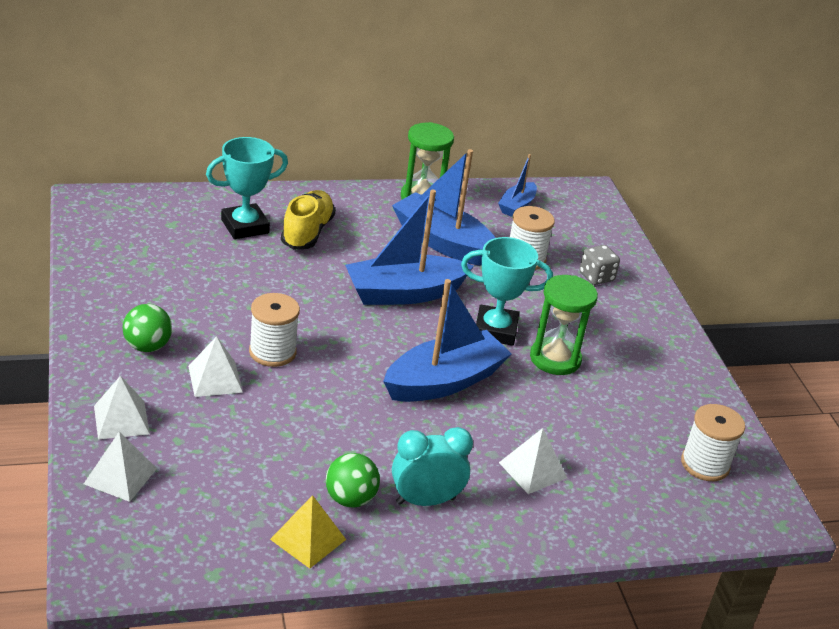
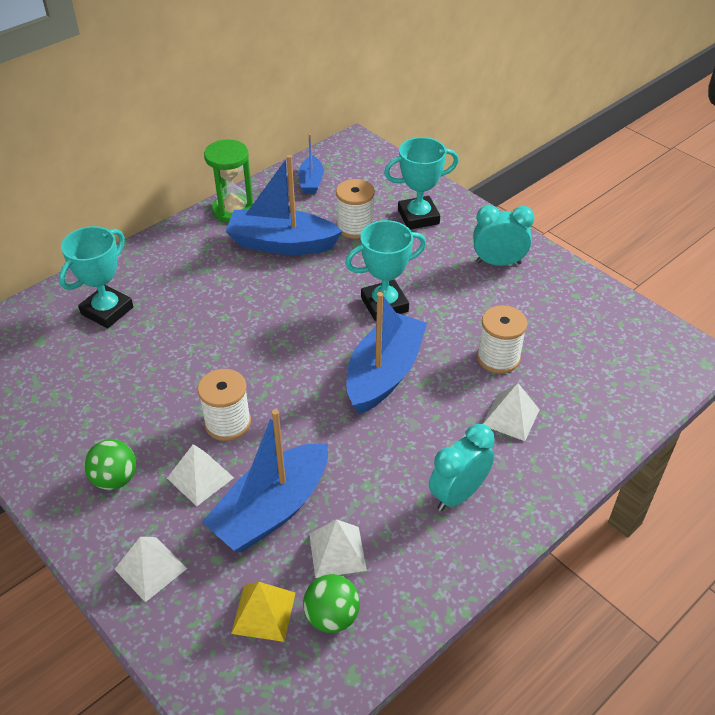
camera: 25 degrees left, 10 degrees up
(120, 476) = (195, 628): white pyramid -> white pyramid (337, 552)
(307, 232) = (165, 290): yellow shoe -> none
(308, 539) = (399, 590): yellow pyramid -> yellow pyramid (263, 612)
(350, 499) = (401, 529): green ball -> green ball (332, 616)
(404, 293) = (289, 307): blue boat -> blue boat (271, 509)
(555, 359) = (447, 306): green hourglass -> none
(596, 277) = (418, 217): grey dice -> turquoise trophy
(642, 347) = (498, 262): none -> turquoise clock
(705, 464) = (618, 341): white spool -> white spool (498, 358)

